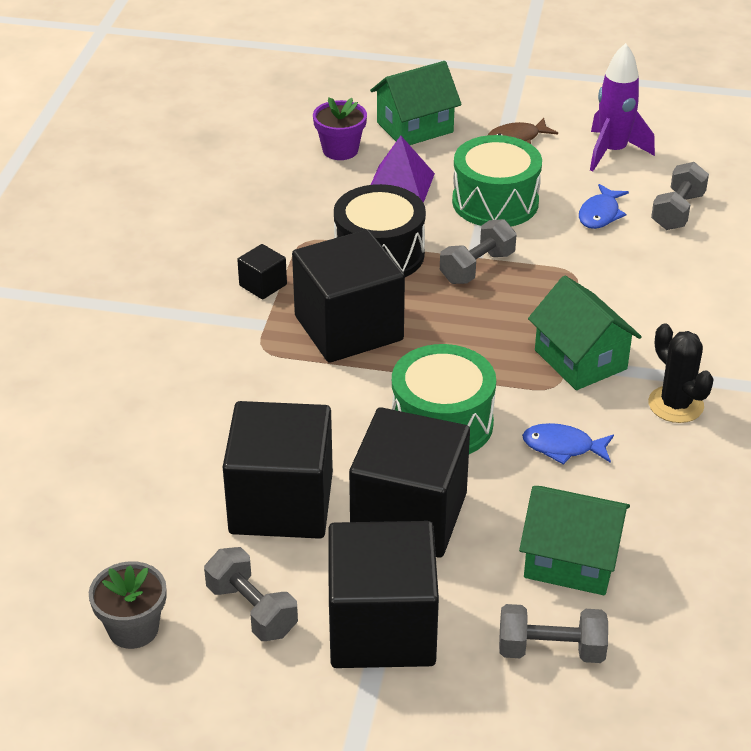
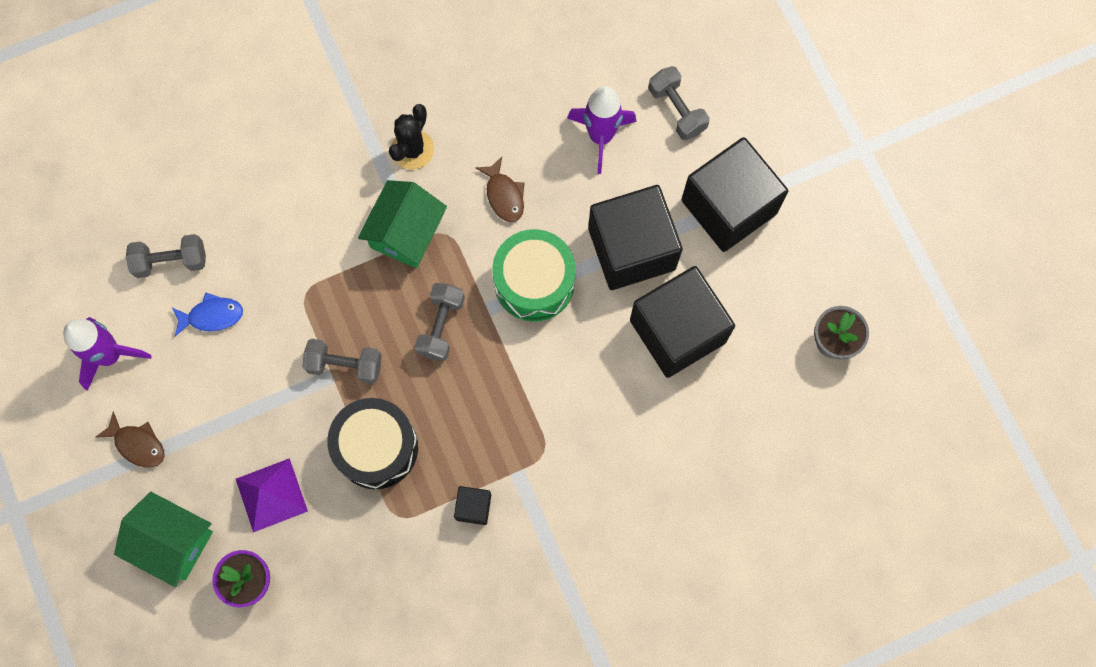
camera: 125 degrees left, 35 degrees up
(252, 610) = (770, 286): grey dumbbell -> grey dumbbell (441, 326)
(348, 328) = (480, 409): black cube -> none
(495, 202) = (247, 404): green drum -> none
(563, 447) = (504, 195): blue fish -> brown fish
(571, 560) = (600, 136): green house -> purple rocket

